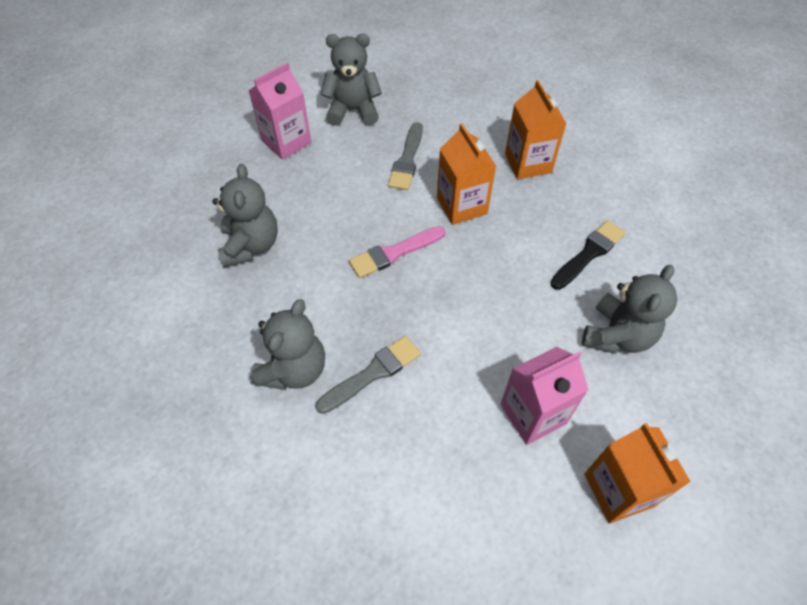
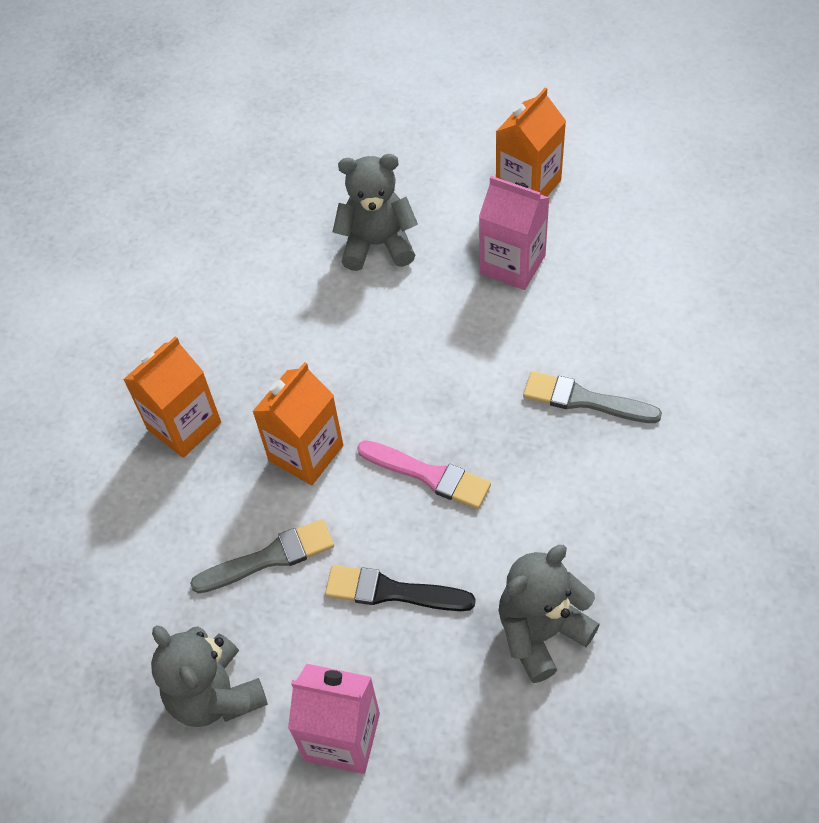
camera: 120 degrees left, 0 degrees up
(294, 370) = (642, 466): grey teddy bear -> none
(589, 253) = (290, 307): black brush -> black brush (392, 591)

